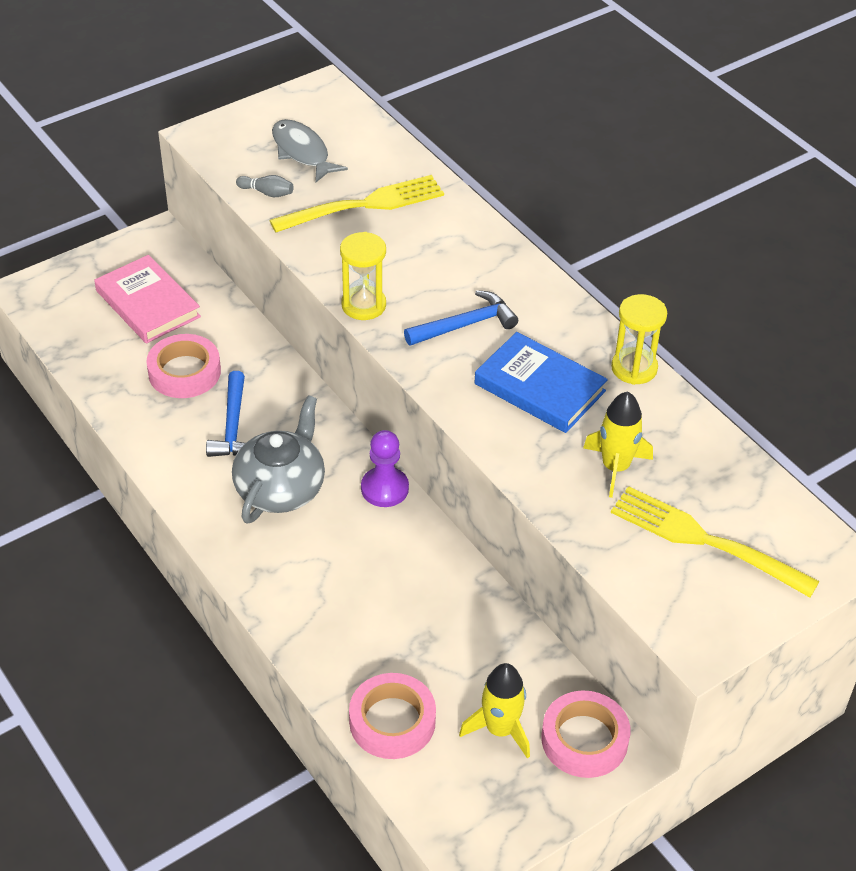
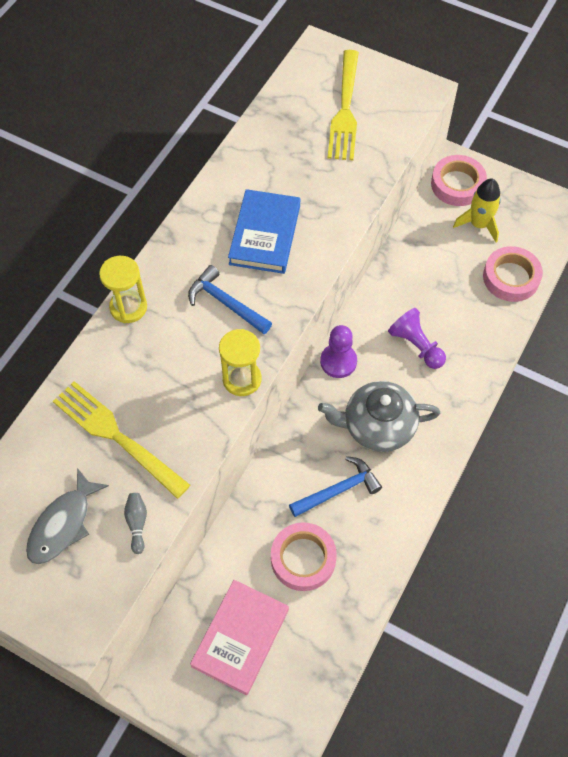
camera: 115 degrees left, 15 degrees up
(357, 570) = (416, 345): none -> purple pawn
(615, 467) = (313, 170): yellow rocket -> none
(634, 368) = (214, 189): yellow hourglass -> yellow hourglass (128, 307)

